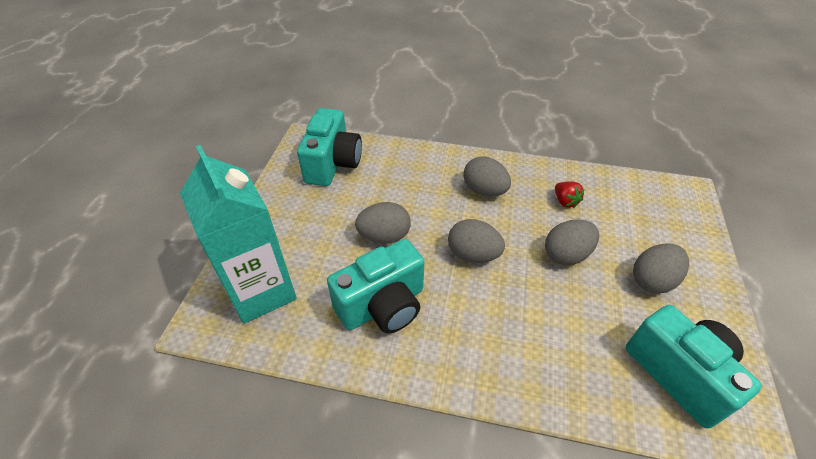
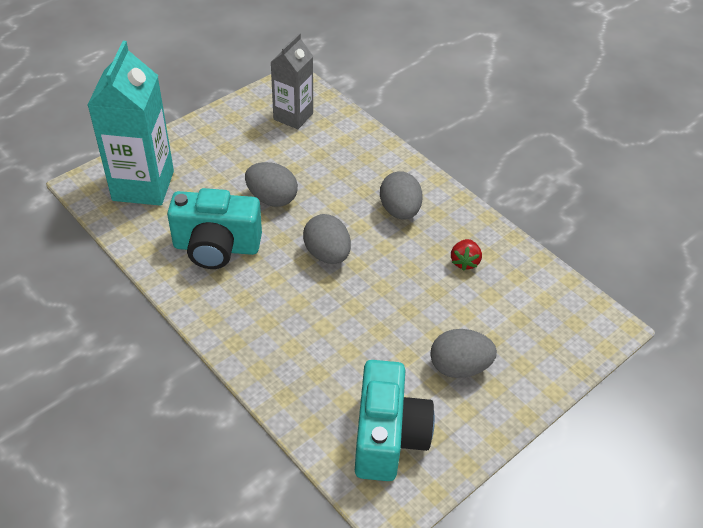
camera: 35 degrees right, 0 degrees up
(333, 164) = (293, 116): turquoise camera -> grey carton
(566, 254) = (408, 302): grey egg -> none

